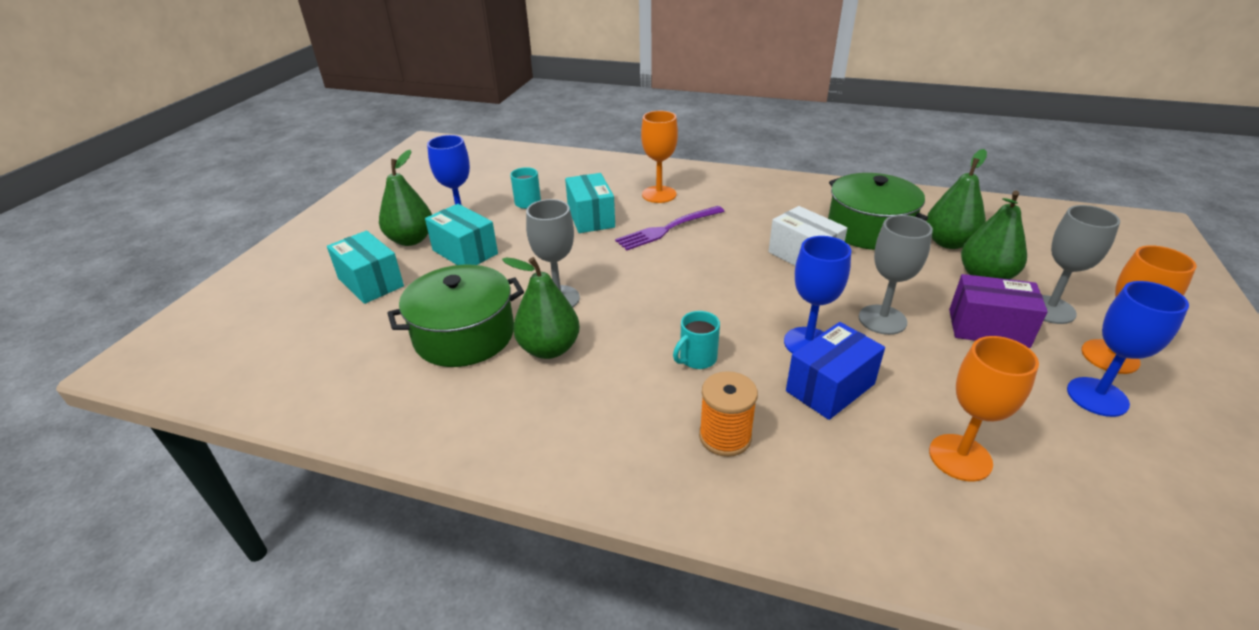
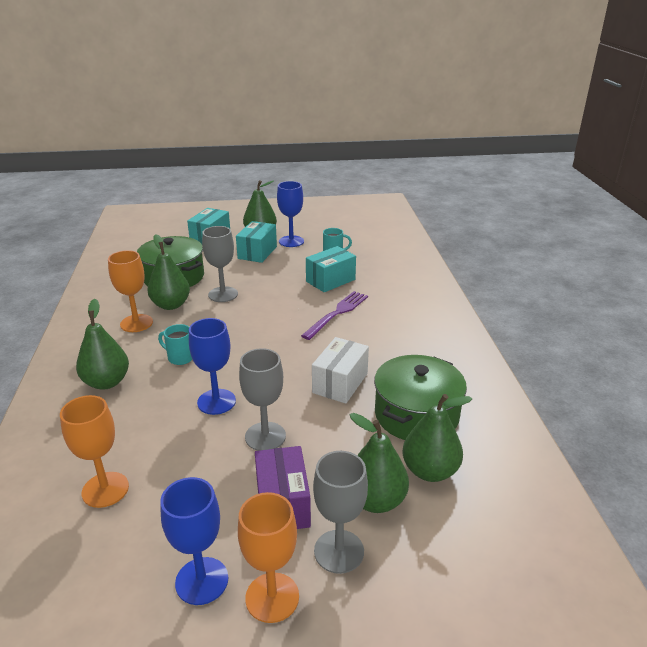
camera: 65 degrees right, 5 degrees down
(659, 194) = (389, 298): orange goblet -> orange goblet (136, 323)
(667, 229) = (337, 313): purple fork -> purple fork turned 90 degrees clockwise
(725, 437) = (107, 382): orange spool -> green pear
(830, 387) = (167, 419): blue box -> none

